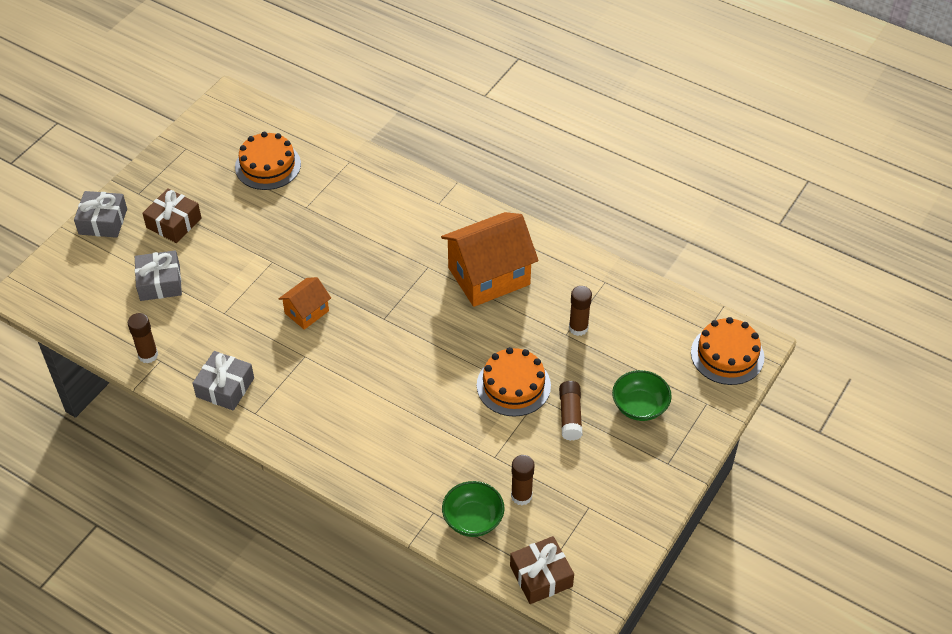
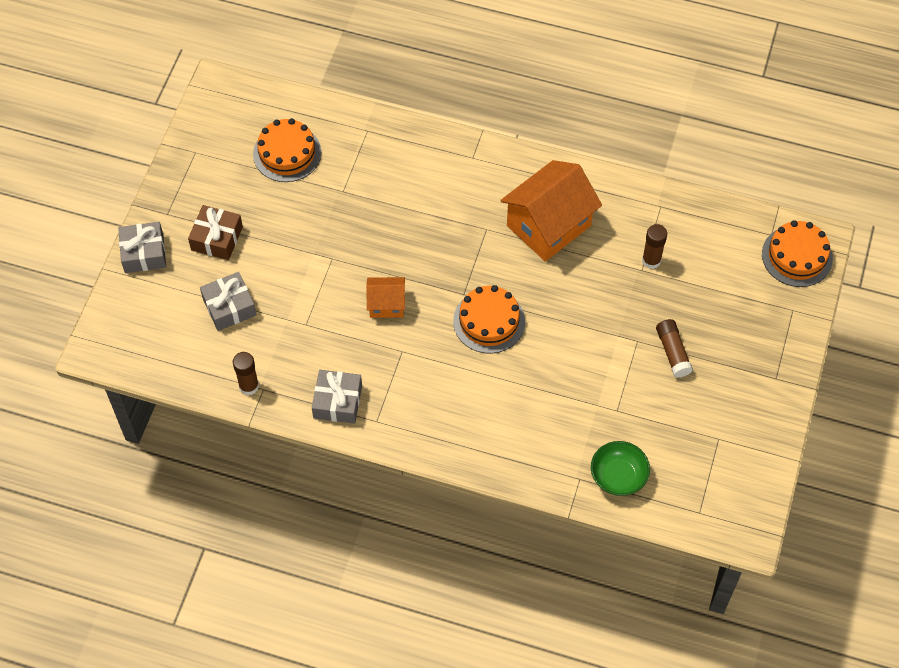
camera: 15 degrees left, 10 degrees up
(306, 312) = (386, 304): orange house -> orange house turned 60 degrees clockwise
(513, 385) = (610, 334): orange cake -> orange cake (489, 321)
(521, 496) = (654, 443): brown glue stick -> none
(541, 576) = (697, 515): brown gift -> none
(640, 406) = (733, 327): green bowl -> none

